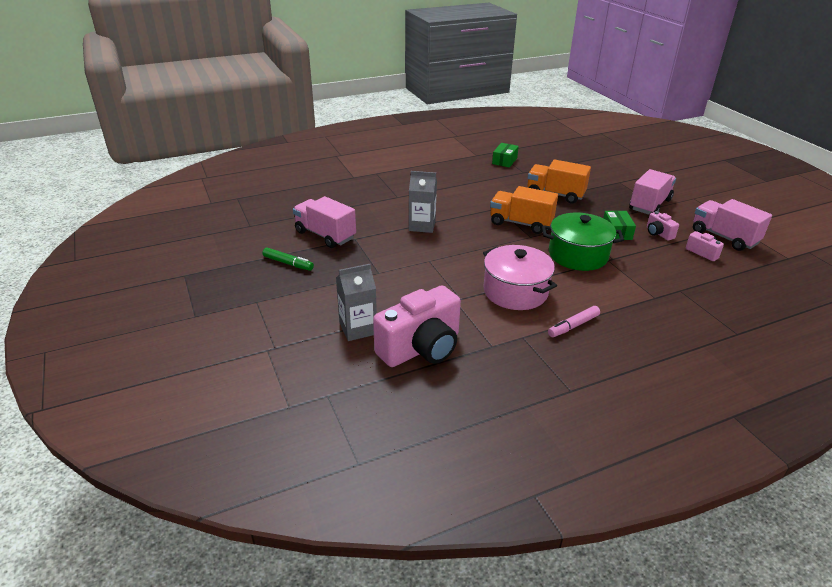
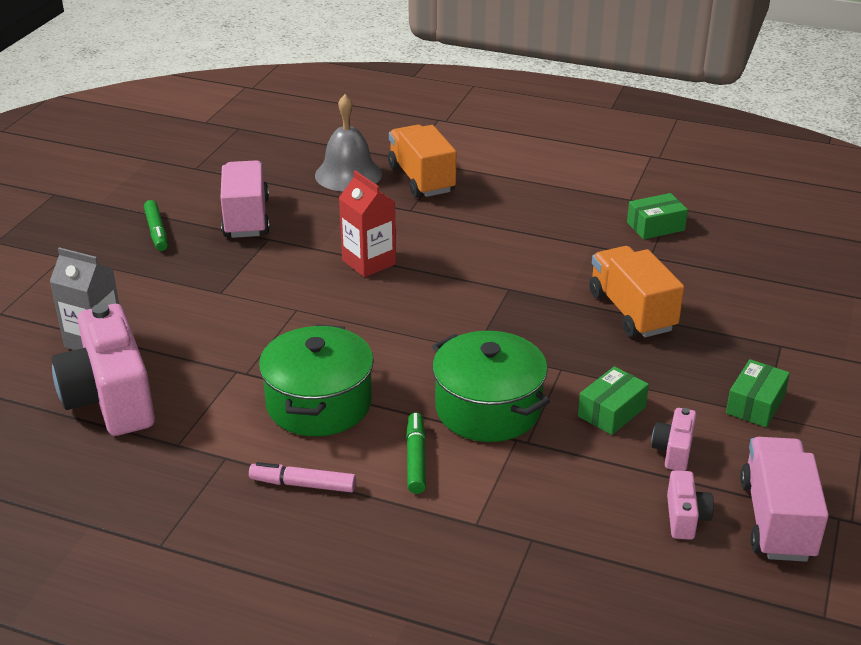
camera: 45 degrees right, 0 degrees up
(339, 195) = (348, 174): none -> grey bell
(421, 348) = (110, 399): pink camera -> pink camera turned 60 degrees clockwise
(422, 226) = (369, 262): grey carton -> red carton
(515, 291) = (319, 403): pink pot -> green pot
(520, 223) = (497, 325): orange truck -> orange truck (421, 179)
(591, 289) = (416, 459): none -> green marker
(649, 205) = (755, 404): pink truck -> green box

